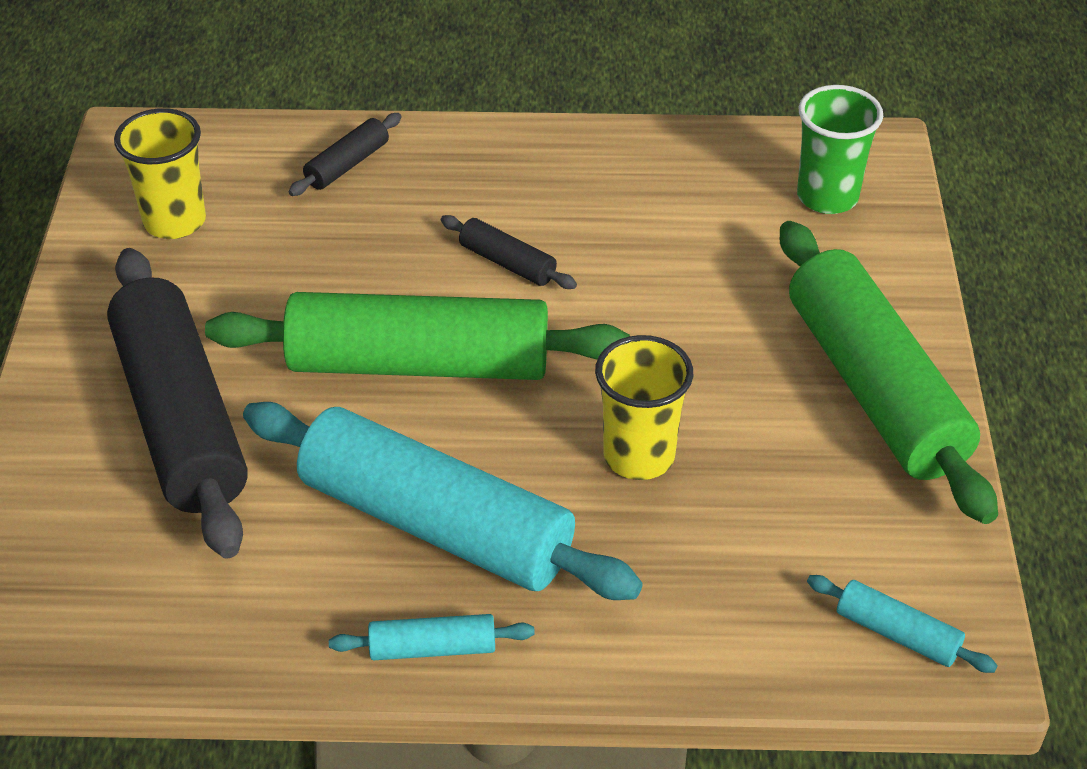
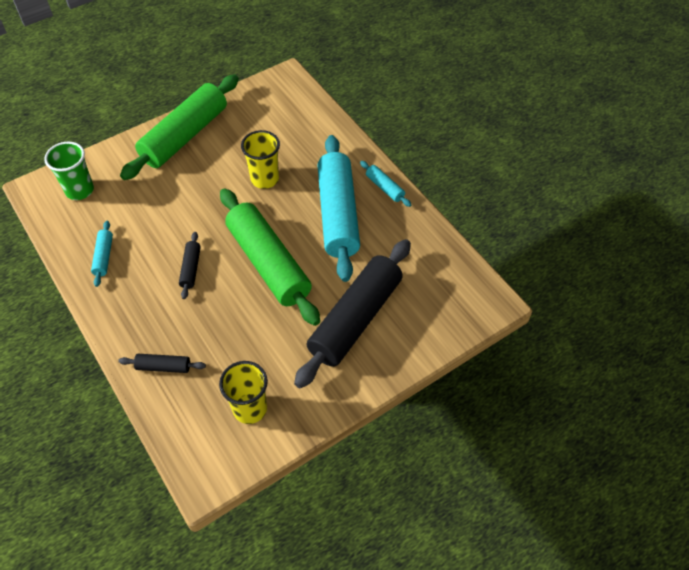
camera: 125 degrees left, 10 degrees up
(897, 634) = (288, 93): turquoise rolling pin -> turquoise rolling pin (104, 257)

